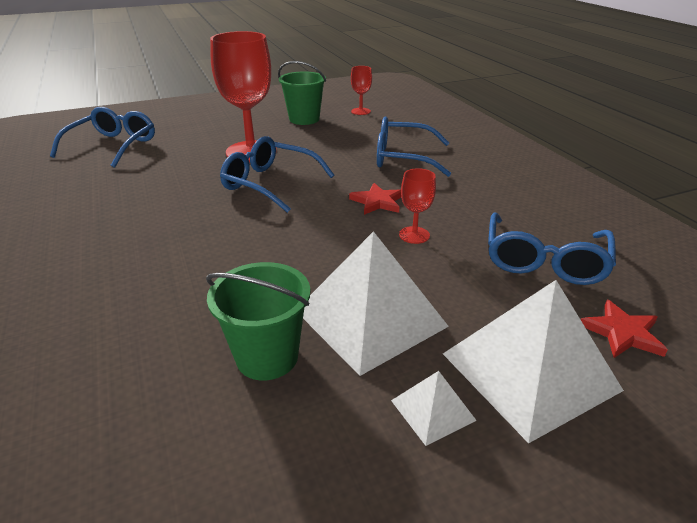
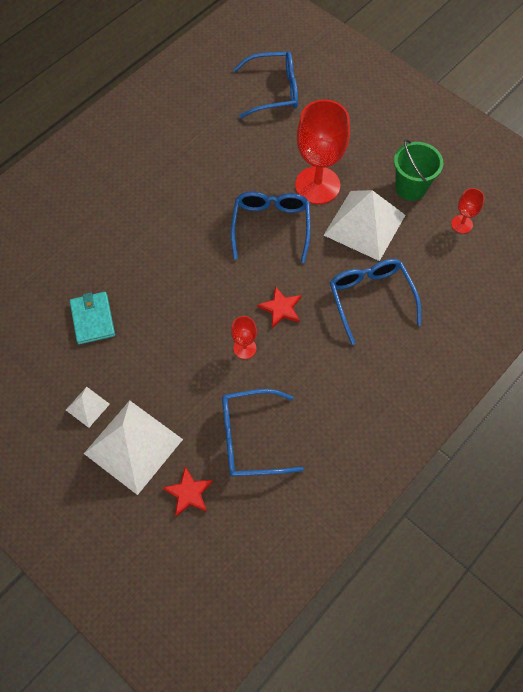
camera: 65 degrees right, 30 degrees up
(267, 357) = (93, 319): green bucket -> turquoise wallet
(370, 318) = (143, 354): white pyramid -> white pyramid (364, 225)

